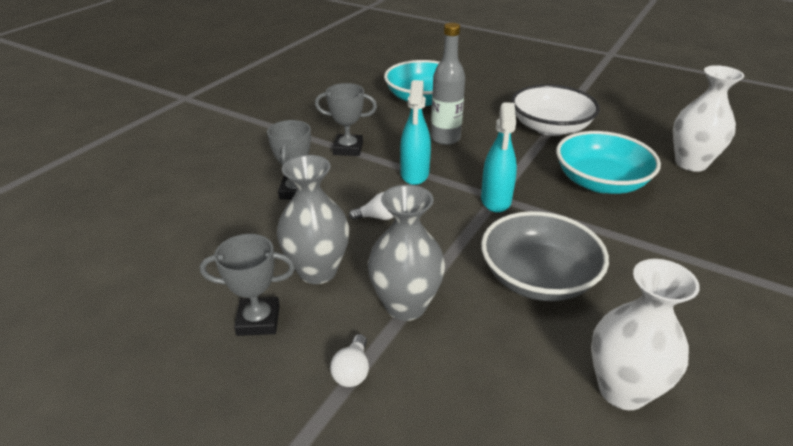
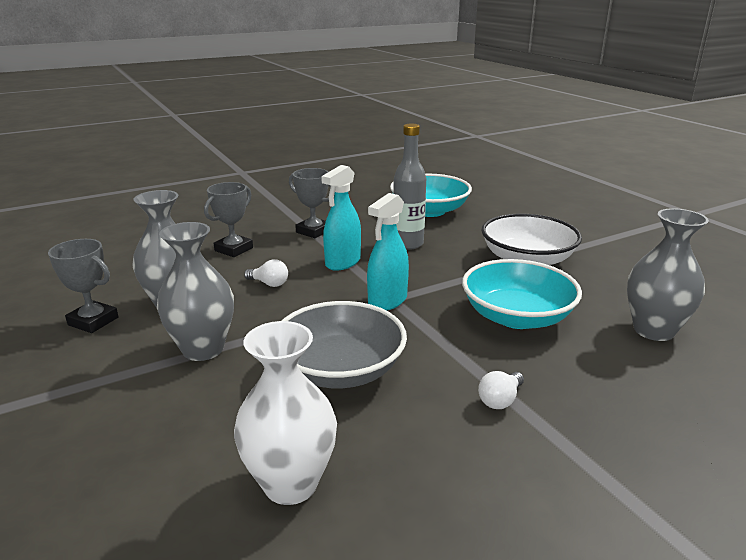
camera: 30 degrees right, 10 degrees down
(352, 371) = (105, 376): white light bulb -> white light bulb (500, 400)
(690, 163) = (653, 330): white vase -> grey vase

